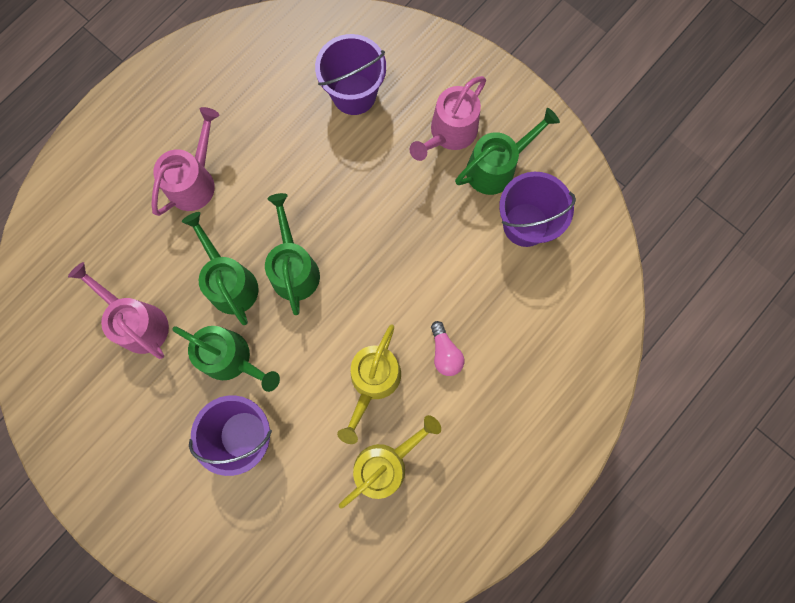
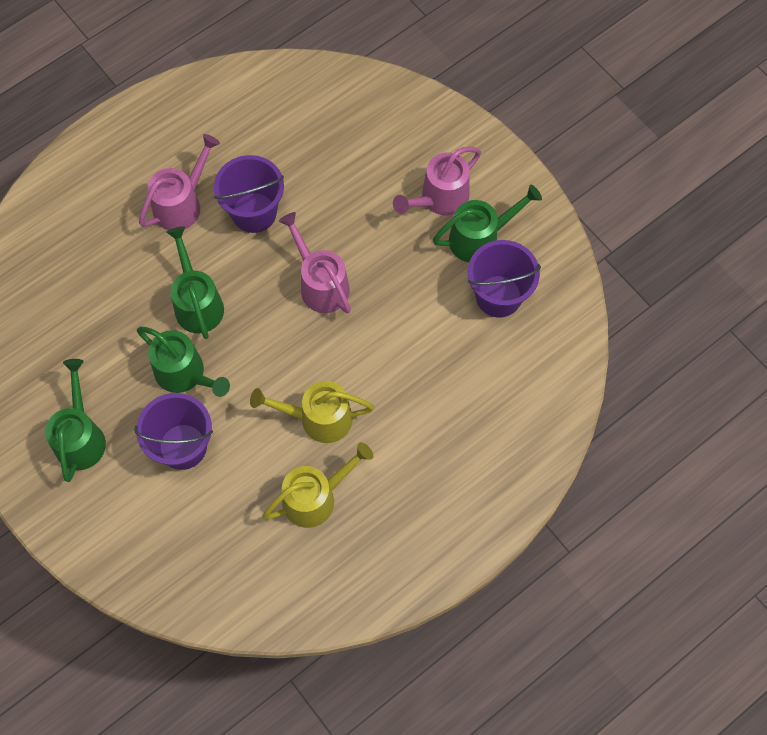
camera: 10 degrees right, 10 degrees down
(138, 322) = (101, 325): pink watering can -> pink watering can (320, 284)
(294, 268) = (262, 300): green watering can -> green watering can (81, 436)
(354, 94) = (353, 148): purple bucket -> purple bucket (254, 212)
(372, 382) = (318, 418): yellow watering can -> yellow watering can turned 60 degrees clockwise
(445, 353) = (395, 403): pink light bulb -> none

